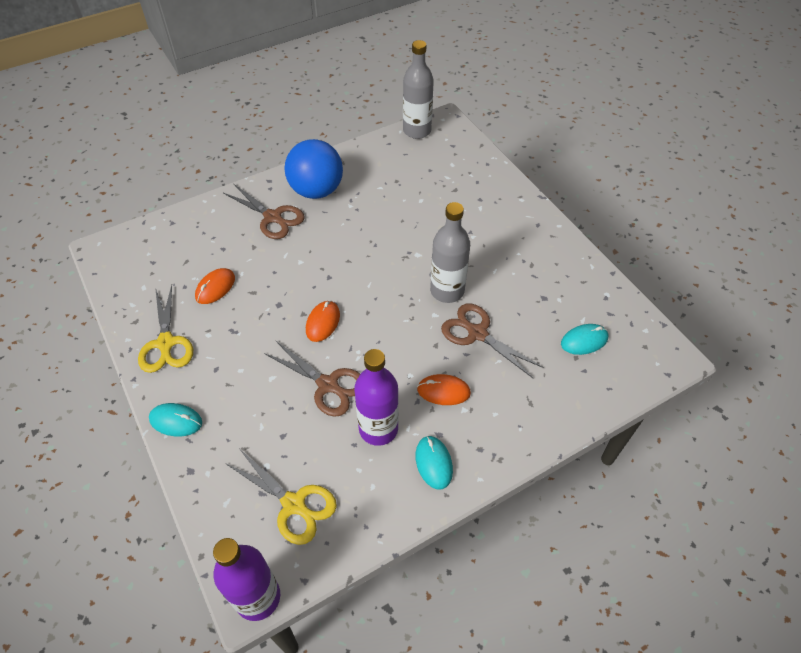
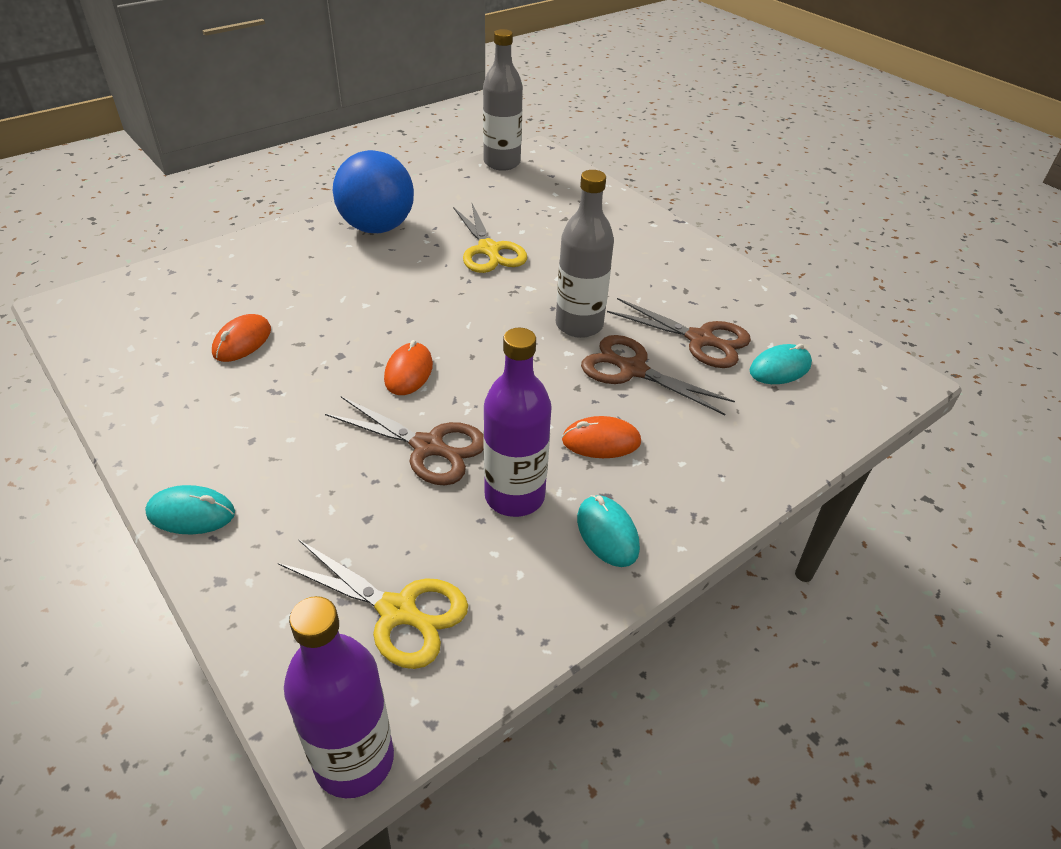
camera: 10 degrees left, 10 degrees down
(166, 343) = (169, 414): yellow scissors -> yellow scissors (489, 250)
(273, 217) = (319, 258): brown scissors -> brown scissors (701, 340)

